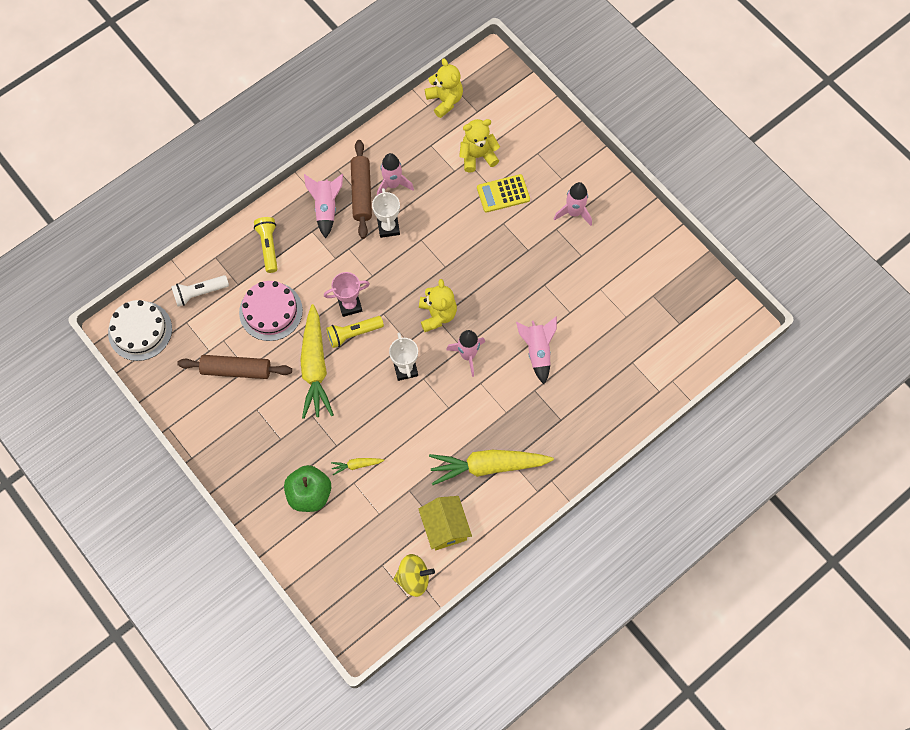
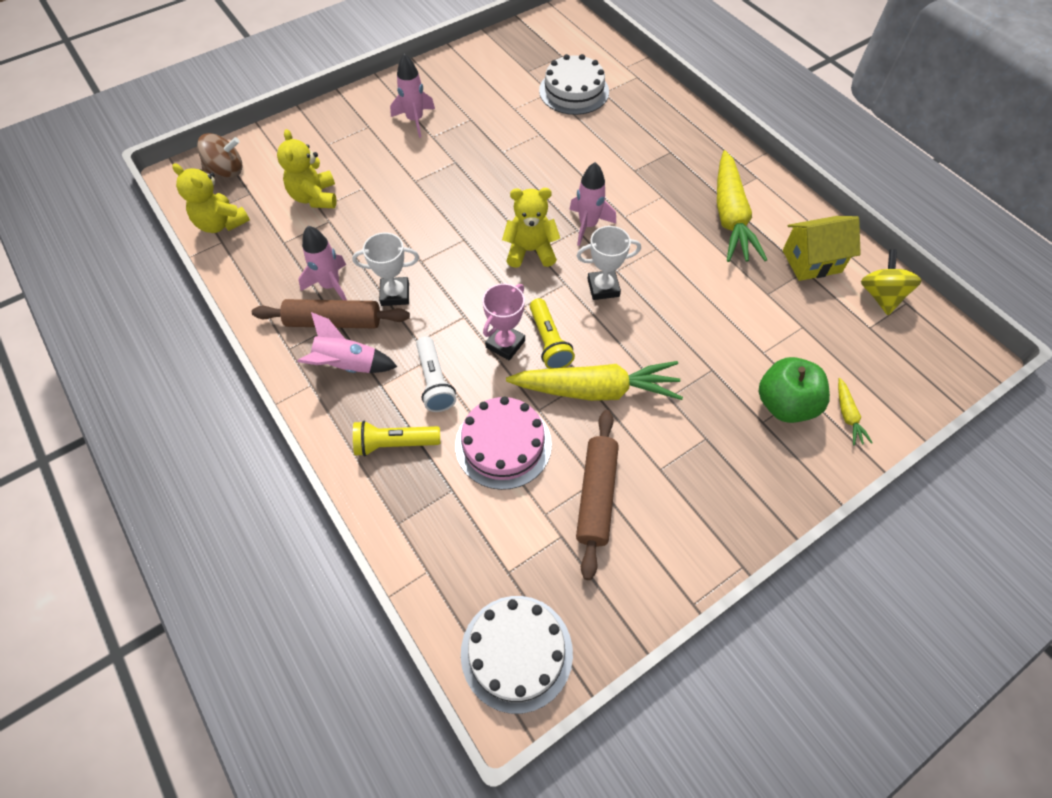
camera: 85 degrees left, 10 degrees down
(199, 293) = (458, 549): white flashlight -> white flashlight (434, 382)
(350, 305) = (505, 344): pink trophy -> pink trophy turned 45 degrees clockwise
(357, 465) = (739, 347): yellow carrot -> yellow carrot (847, 415)
(445, 100) = (221, 223): yellow teddy bear -> yellow teddy bear turned 120 degrees counterclockwise
(499, 90) = (227, 171): none -> brown spinning top
(503, 193) = (374, 178): yellow calculator -> none
(537, 351) = (586, 164): pink rocket -> none
(630, 336) = (574, 91): none -> white cake

